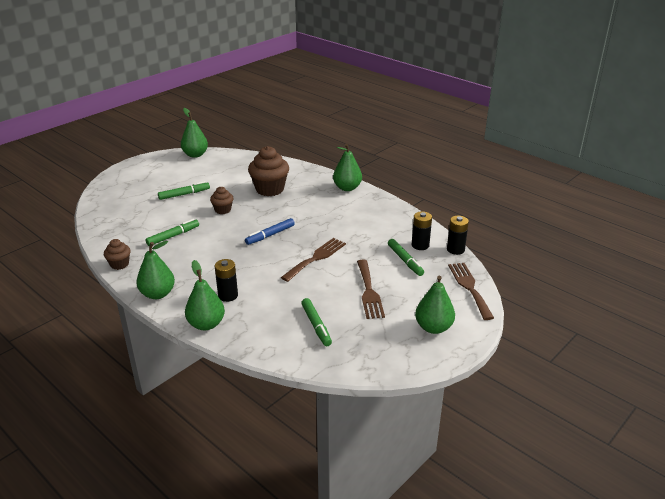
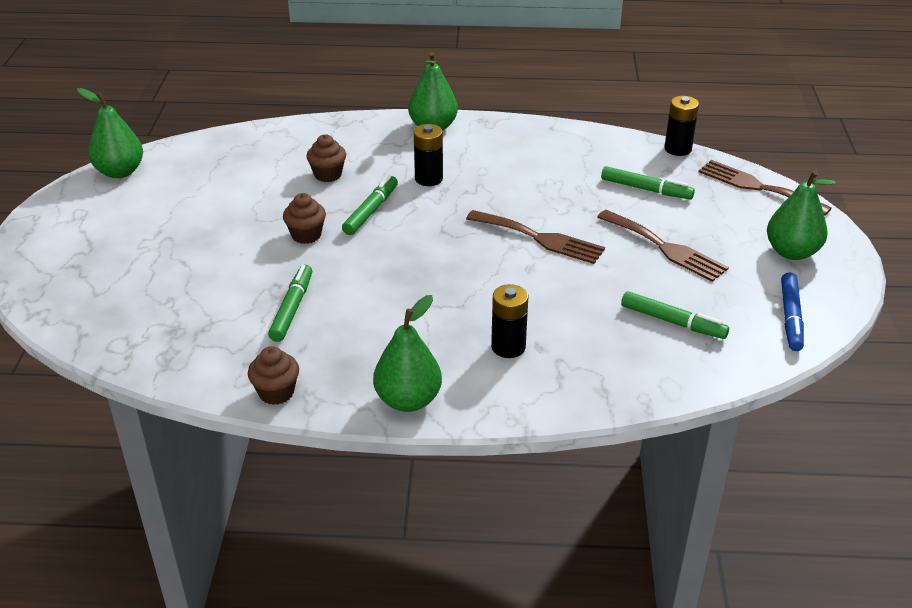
camera: 40 degrees left, 5 degrees up
(184, 194) = (205, 240): green marker -> green marker (371, 211)
(206, 324) = (542, 400): green pear -> none
(269, 189) = (328, 175): brown cupcake -> brown cupcake, size x0.54
(270, 235) = (432, 238): blue marker -> blue marker (790, 317)
(316, 258) = (540, 238): brown fork -> brown fork turned 120 degrees clockwise
(420, 245) = (633, 162): black battery -> black battery (428, 179)

